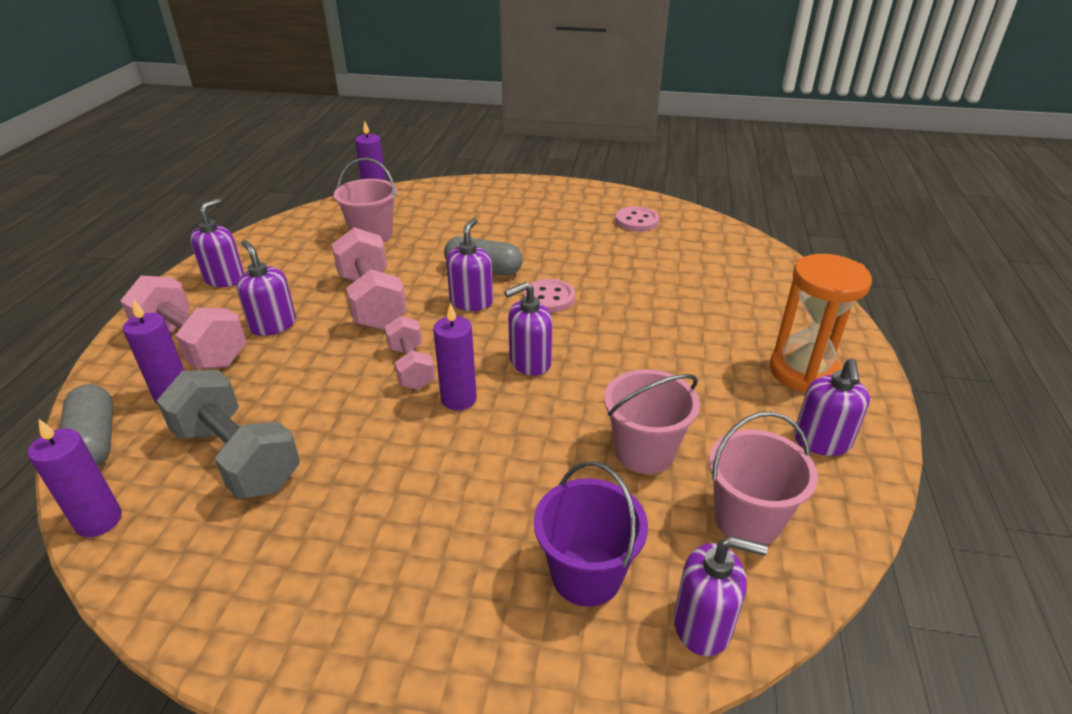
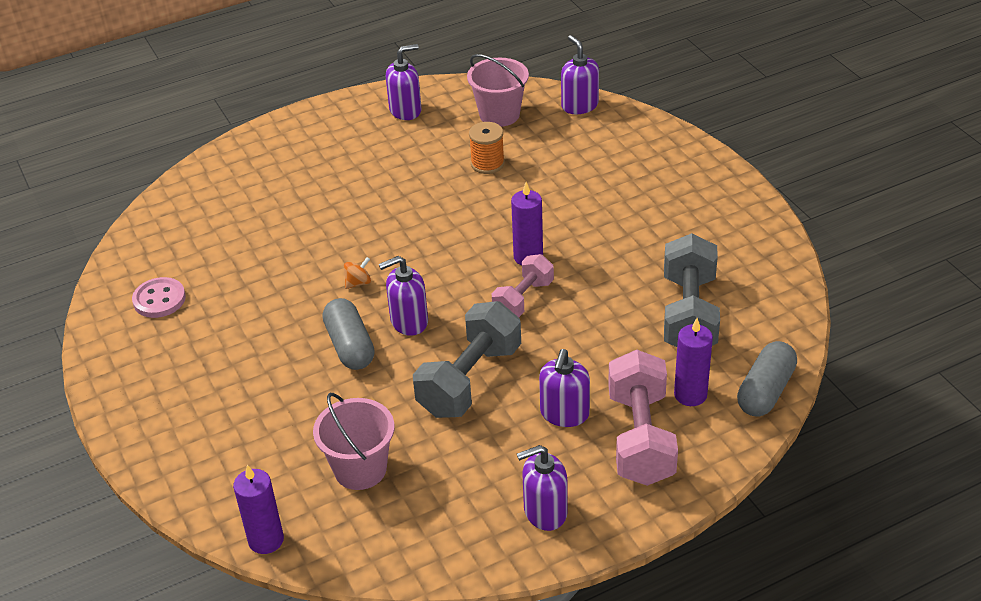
camera: 125 degrees left, 5 degrees up
(99, 520) = (792, 328): purple candle -> none
(372, 301) = (469, 380): pink dumbbell -> grey dumbbell
(530, 362) = (454, 248): purple soap dispenser -> none
(549, 298) = (358, 283): pink button -> orange spinning top
(586, 575) = (595, 145): purple bucket -> none
(644, 452) = (487, 164): pink bucket -> orange spool
(803, 371) = (337, 135): orange hourglass -> none

